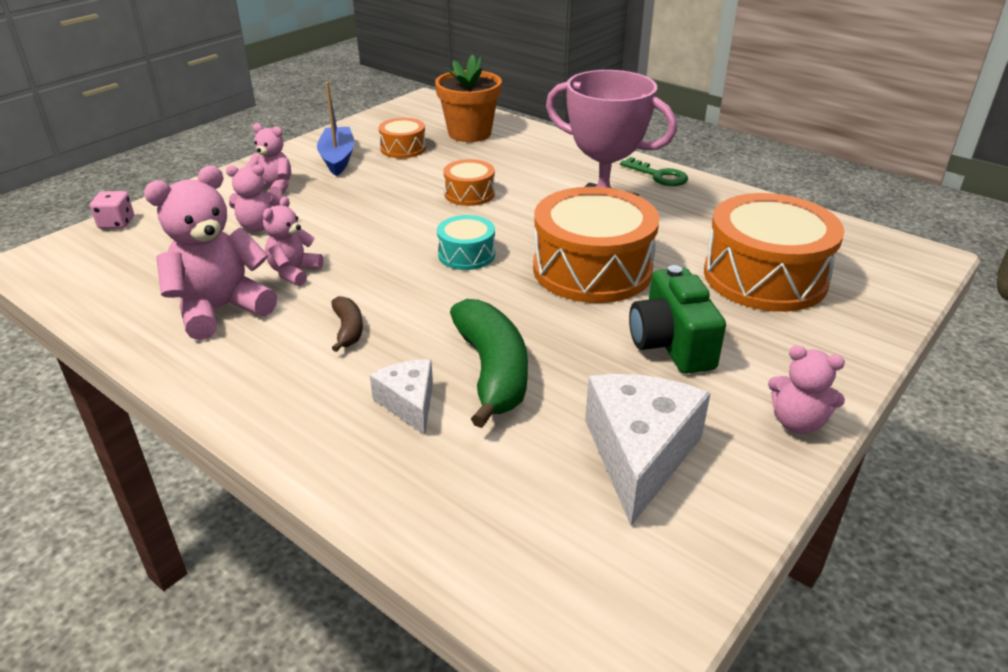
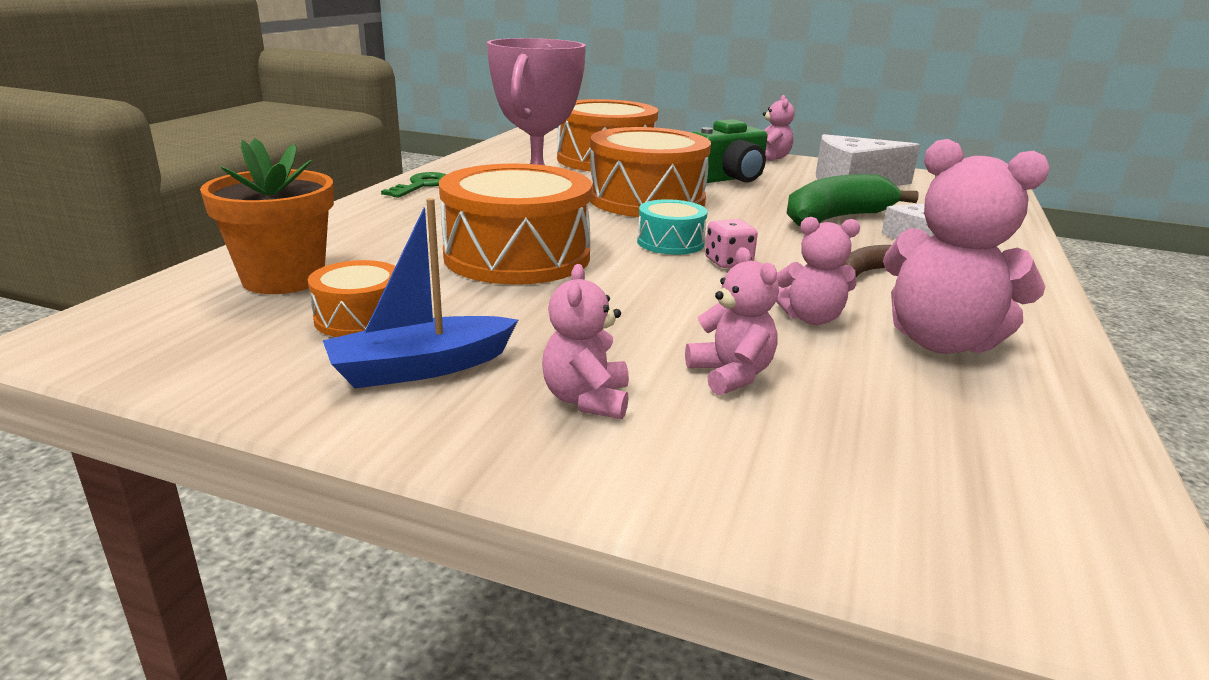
camera: 110 degrees left, 10 degrees down
(116, 223) = (885, 551): pink dice -> pink dice (728, 262)
(469, 194) = (517, 256): orange drum -> orange drum, size x2.03

